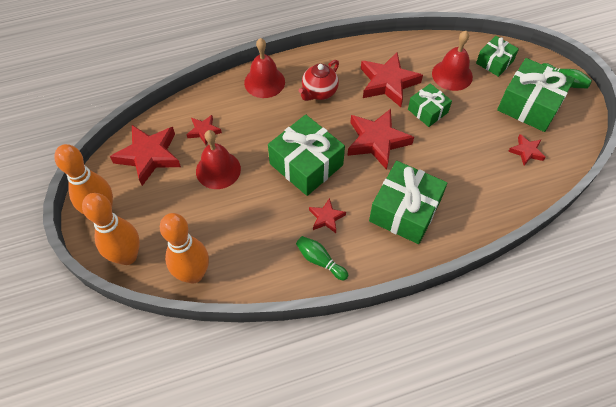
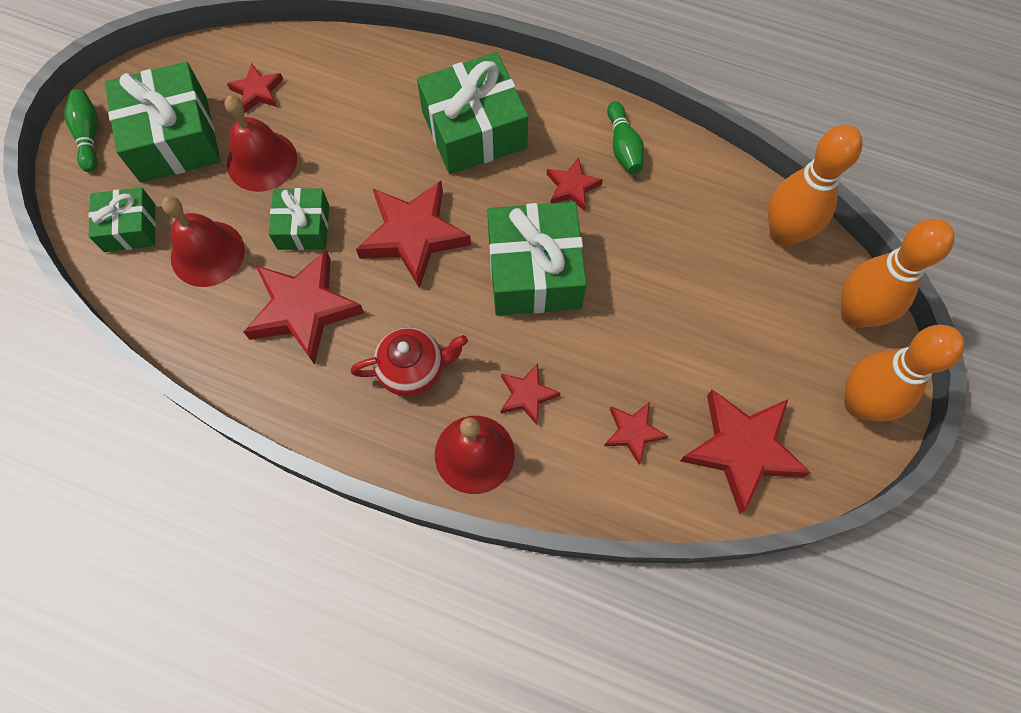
camera: 140 degrees left, 10 degrees up
(218, 170) = (657, 351): red bell -> red bell (262, 161)
(262, 114) = (527, 395): none -> red star

